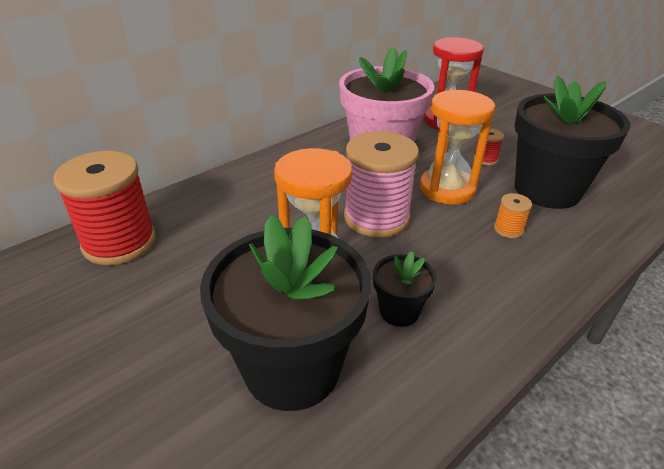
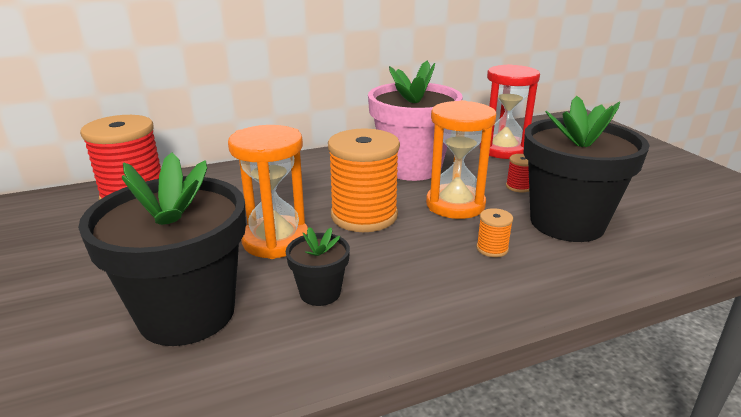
camera: 20 degrees right, 10 degrees down
(376, 217) = (364, 216): pink spool -> orange spool

